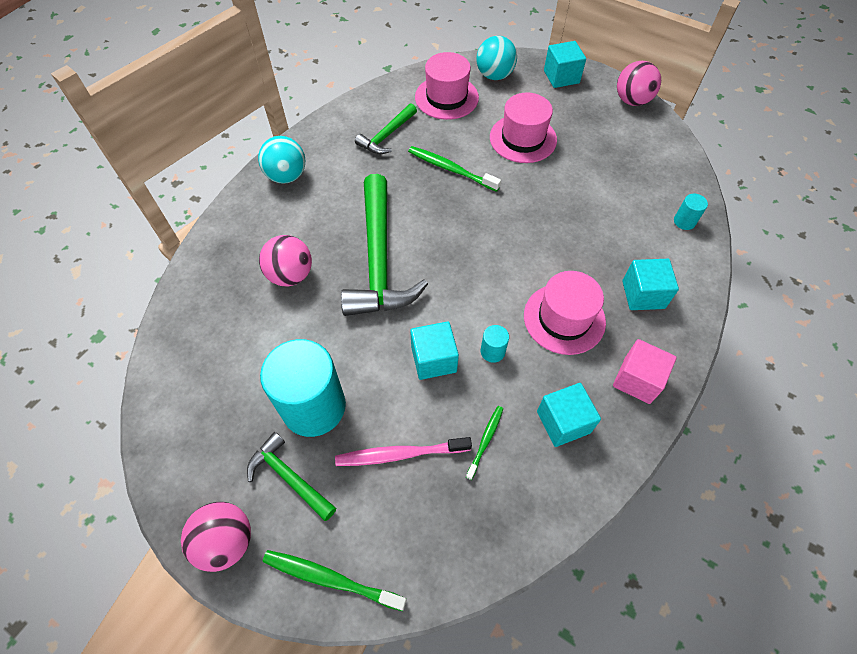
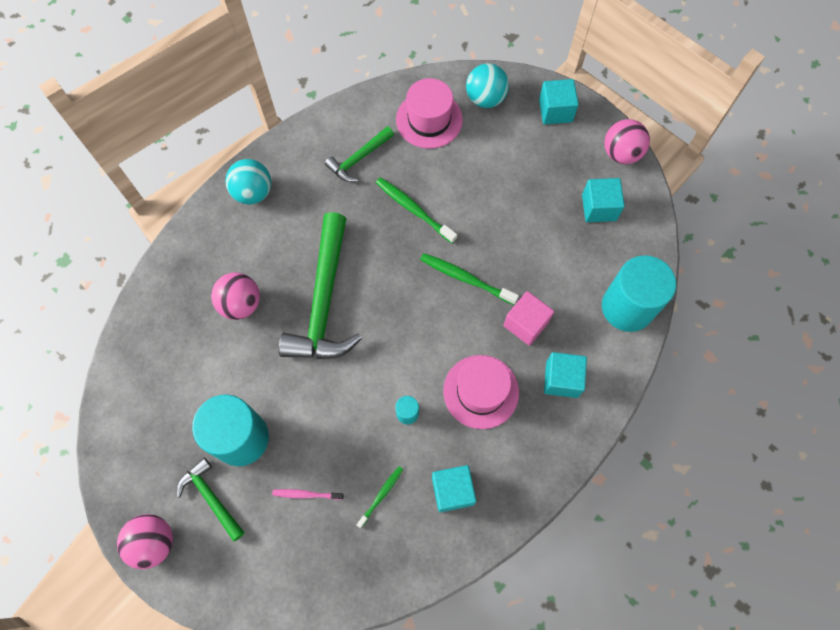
camera: 10 degrees right, 10 degrees up
(330, 579) = (231, 588): green toothbrush -> green toothbrush (466, 278)
(400, 454) = (306, 494): pink toothbrush -> pink toothbrush, size x0.61
(433, 359) = (353, 411): turquoise cube -> turquoise cube (599, 207)
(523, 138) = (494, 184): pink hat -> none
(637, 380) = (529, 463): pink cube -> pink cube (526, 324)
(684, 221) = (627, 307): turquoise cylinder -> turquoise cylinder, size x2.45

